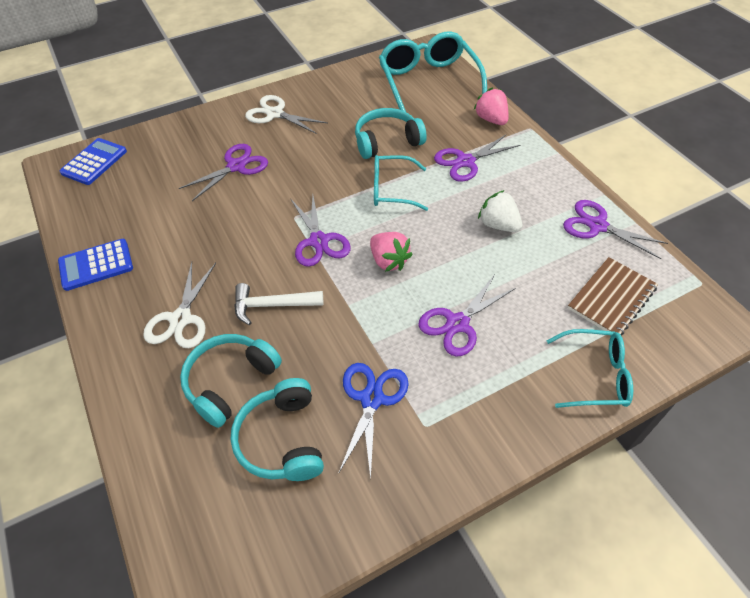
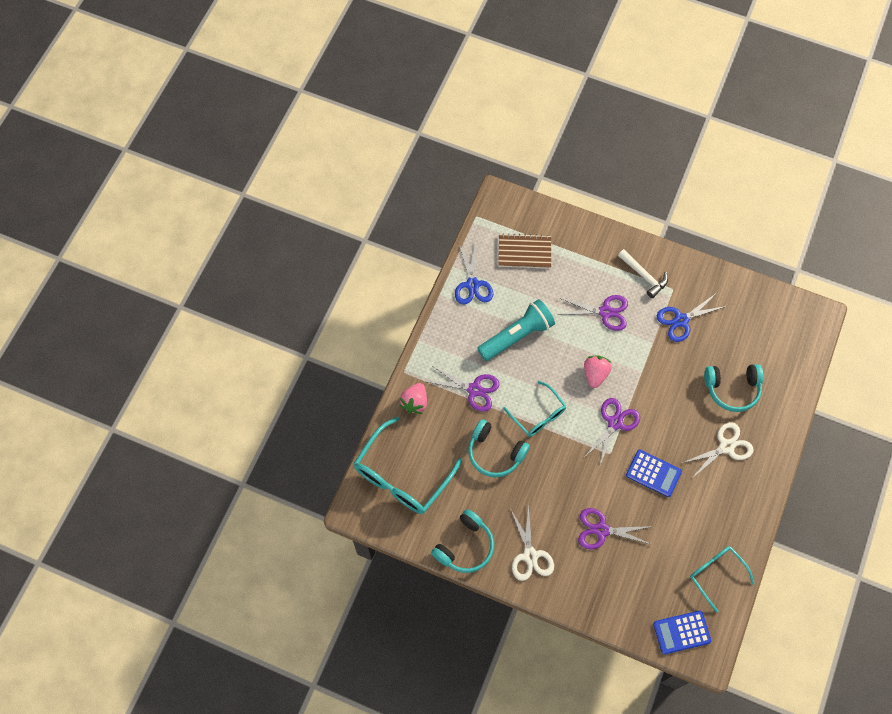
camera: 130 degrees left, 15 degrees up
(96, 265) = (742, 531): blue calculator -> blue calculator (653, 473)
(272, 305) = (676, 409): white hammer -> white hammer (644, 276)
(282, 439) = (734, 342): turquoise headphones -> turquoise headphones (465, 546)
(498, 225) = (517, 336): white strawberry -> turquoise flashlight
(595, 375) = (581, 236): turquoise glasses -> turquoise glasses (716, 574)
(597, 225) = (472, 285): purple scissors -> blue scissors

